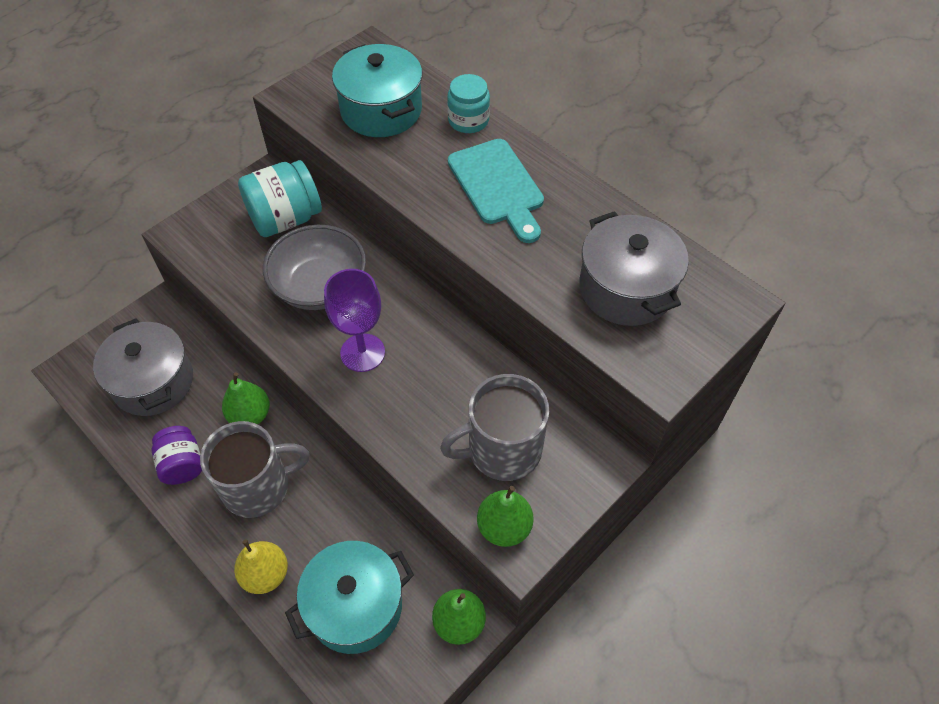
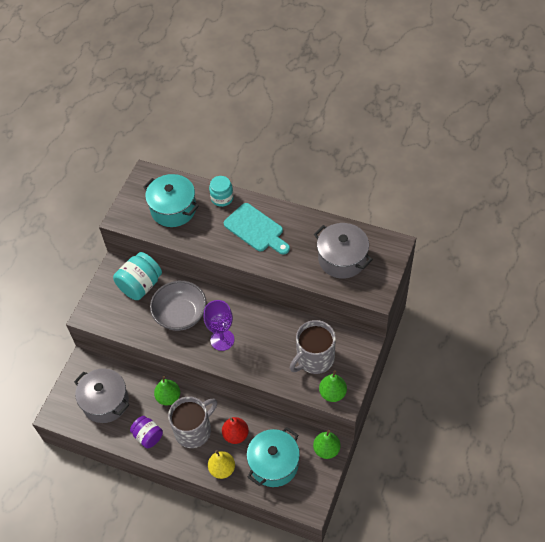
camera: 20 degrees left, 0 degrees up
(319, 525) = (236, 435): none -> red pear

